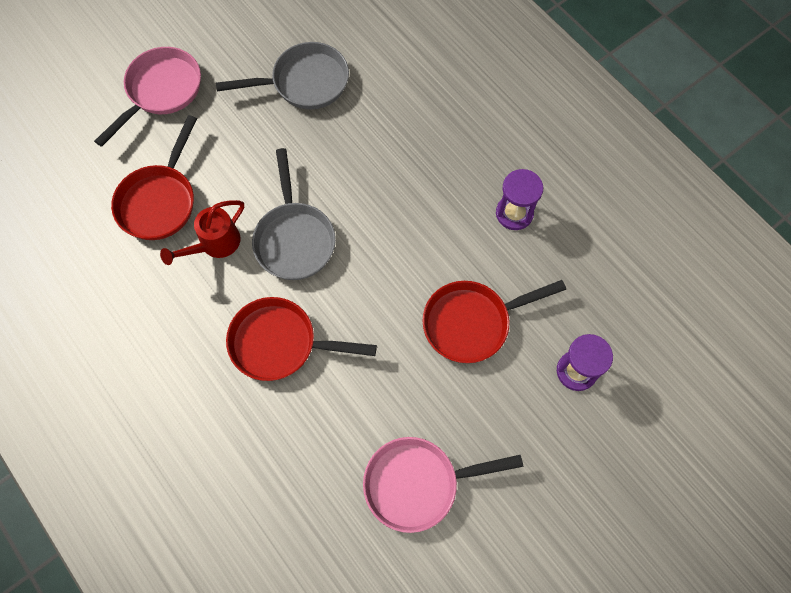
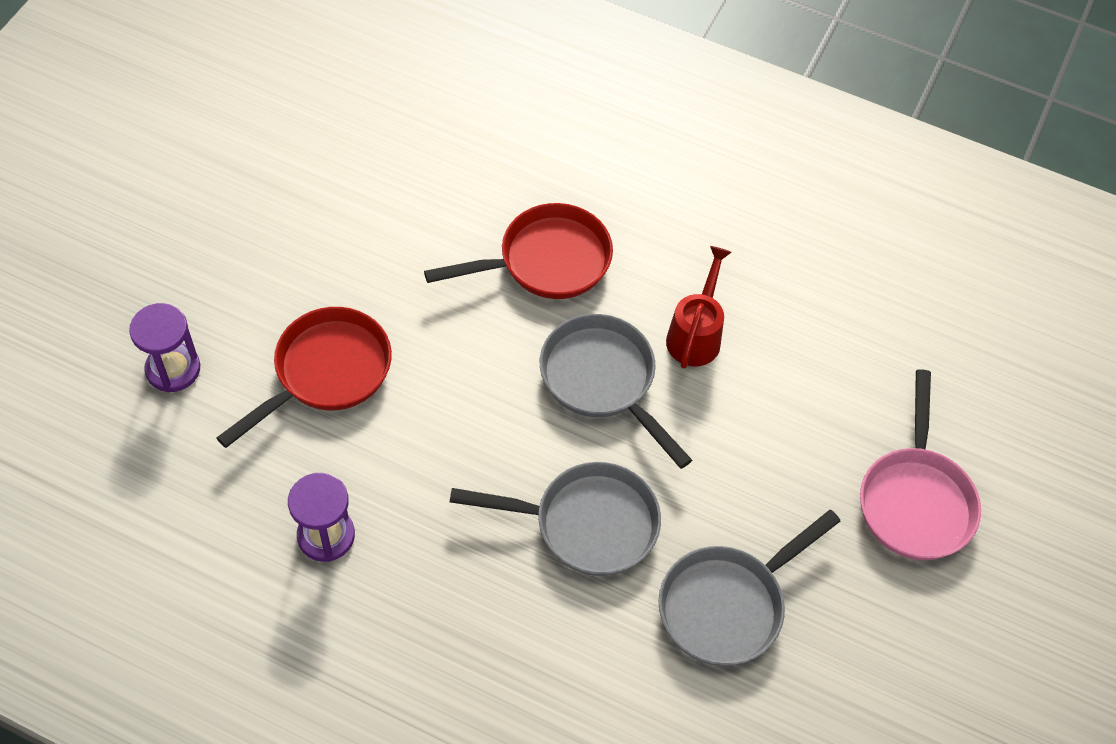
camera: 150 degrees right, 10 degrees down
(160, 201) = (800, 356): red pan -> none
(356, 156) = (586, 524): none -> grey pan
(418, 483) = (317, 191): pink pan -> none

